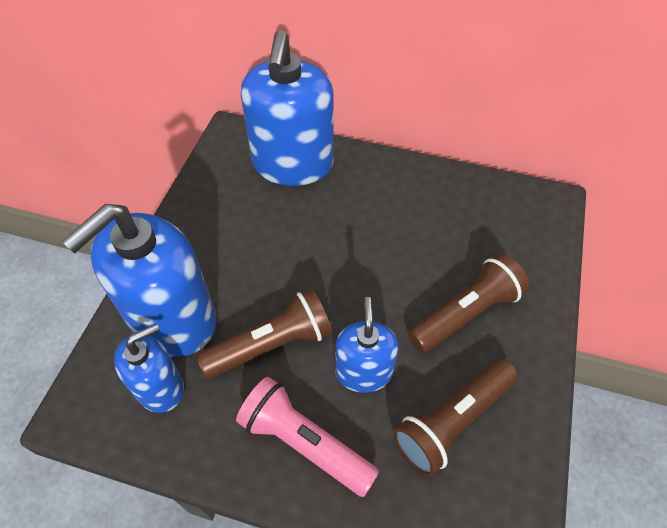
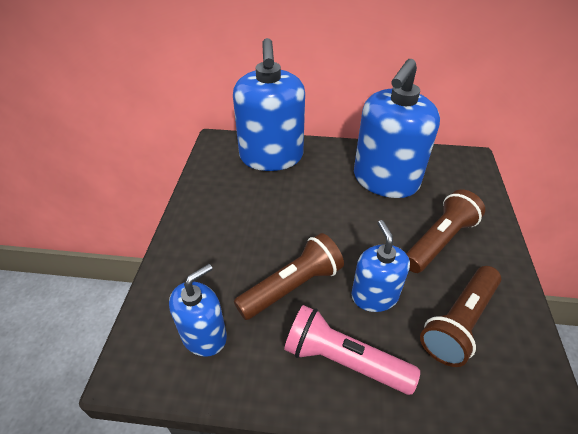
camera: 10 degrees left, 10 degrees down
(173, 319) = (203, 279): blue soap dispenser -> blue soap dispenser (385, 180)

